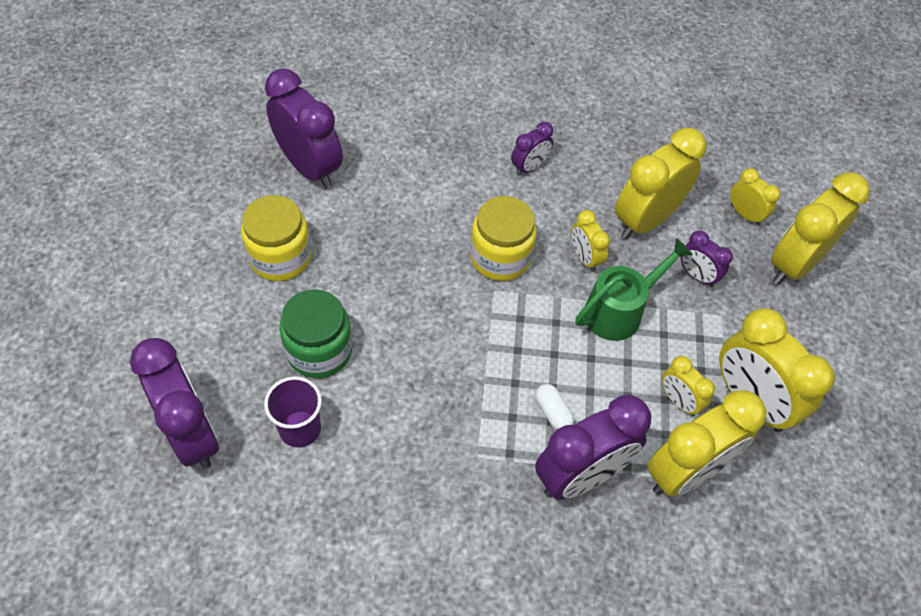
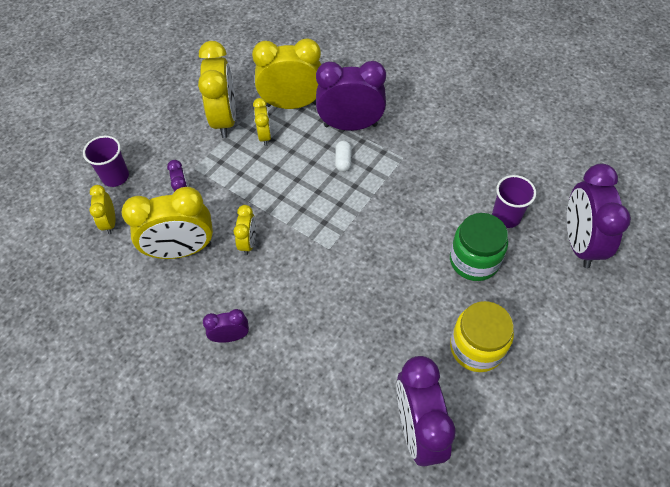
camera: 145 degrees left, 0 degrees up
(500, 257) = (308, 270): yellow jar -> none
(620, 310) = (255, 198): green watering can -> none
(795, 263) = (115, 176): yellow clock -> purple cup

